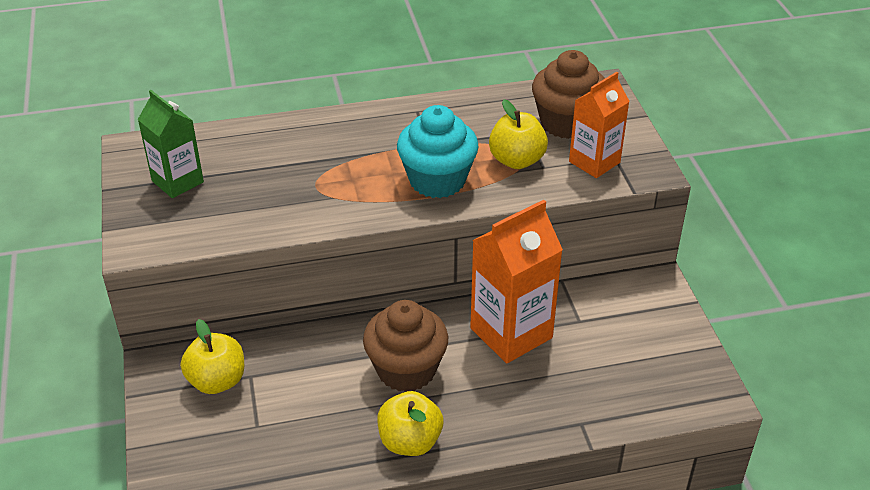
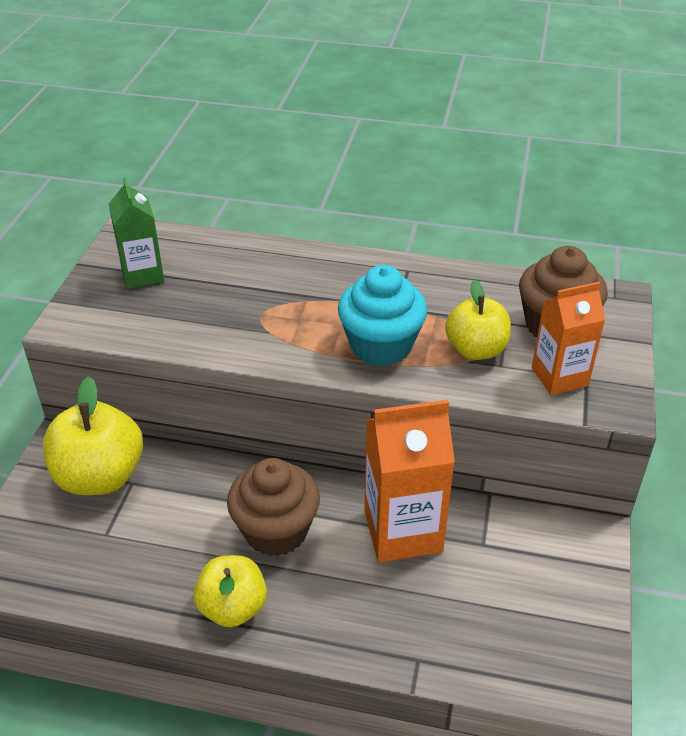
camera: 25 degrees right, 0 degrees up
(217, 381) = (100, 477): yellow apple -> yellow apple, size x1.51

